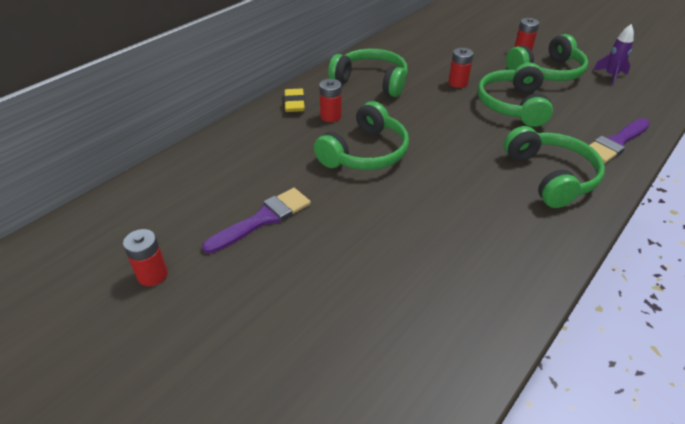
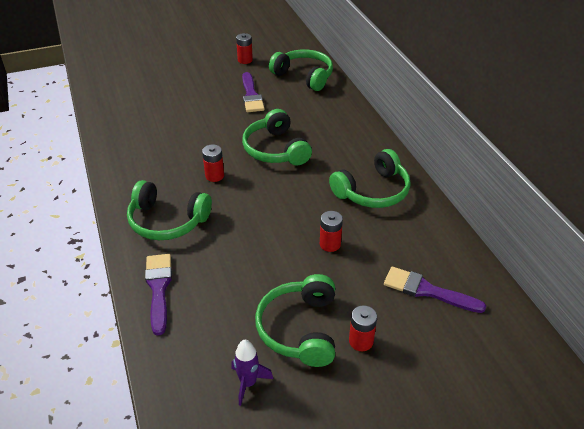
camera: 120 degrees right, 0 degrees up
(294, 103) = (366, 140): yellow eraser -> none
(331, 116) = (334, 150): red battery -> red battery (214, 176)
(450, 40) = (427, 291): none -> purple brush
(513, 105) = (265, 259): green headphones -> green headphones (304, 76)

